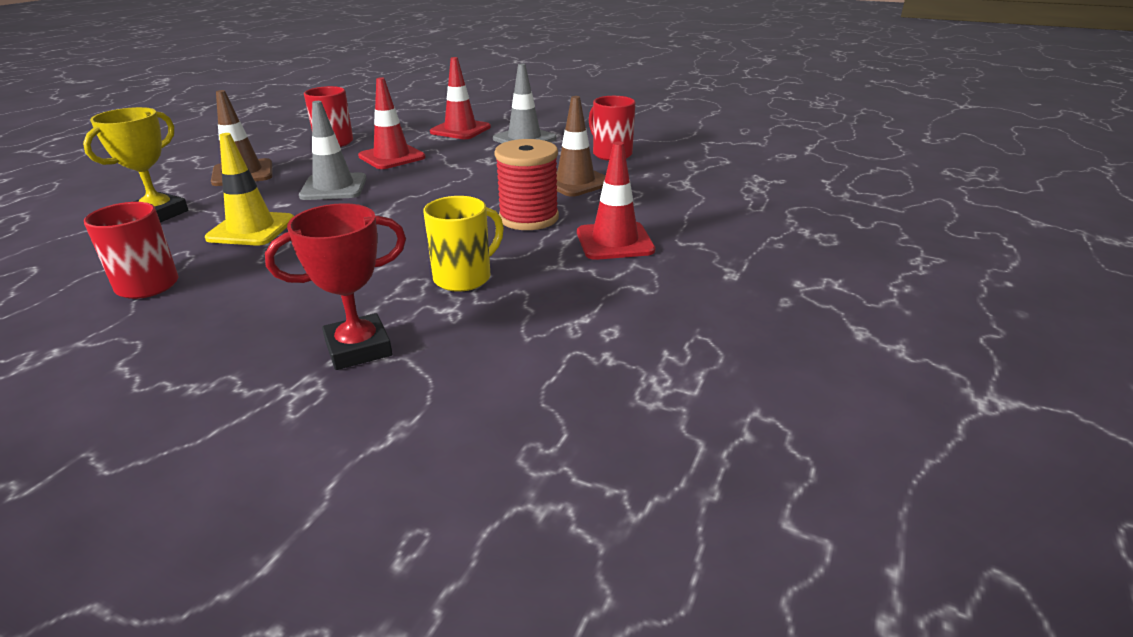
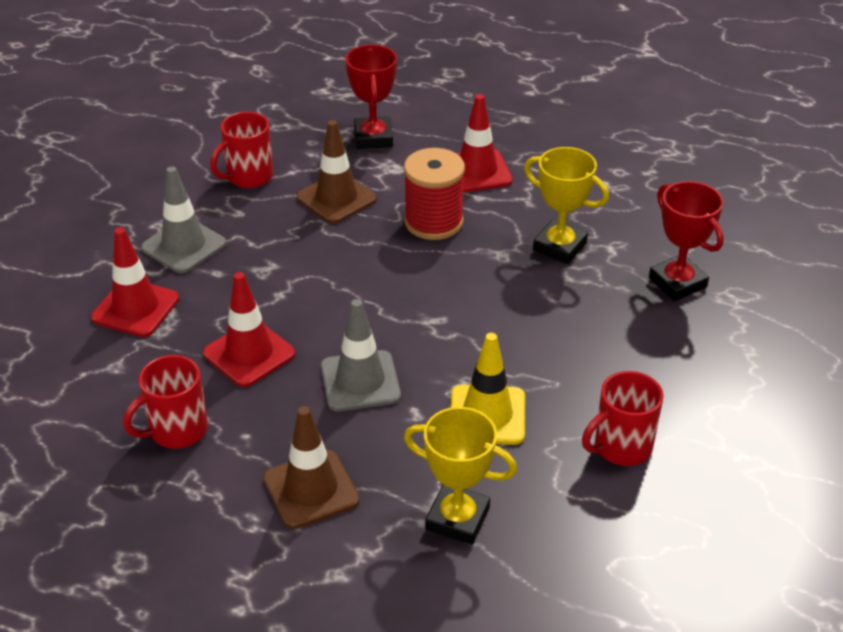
camera: 95 degrees left, 10 degrees up
(464, 277) = (559, 246): yellow mug -> yellow trophy
(676, 197) = (373, 138): none -> red trophy

